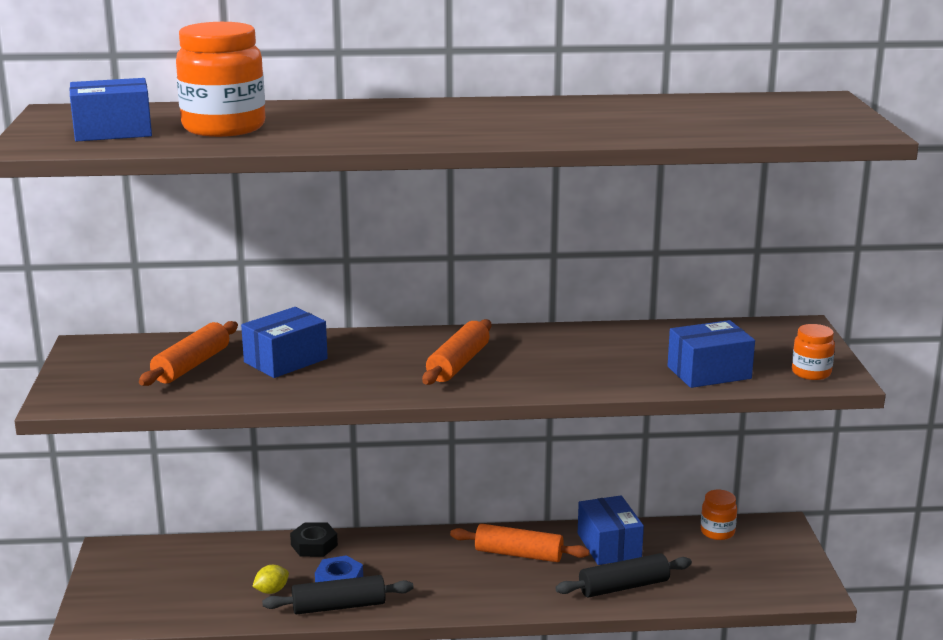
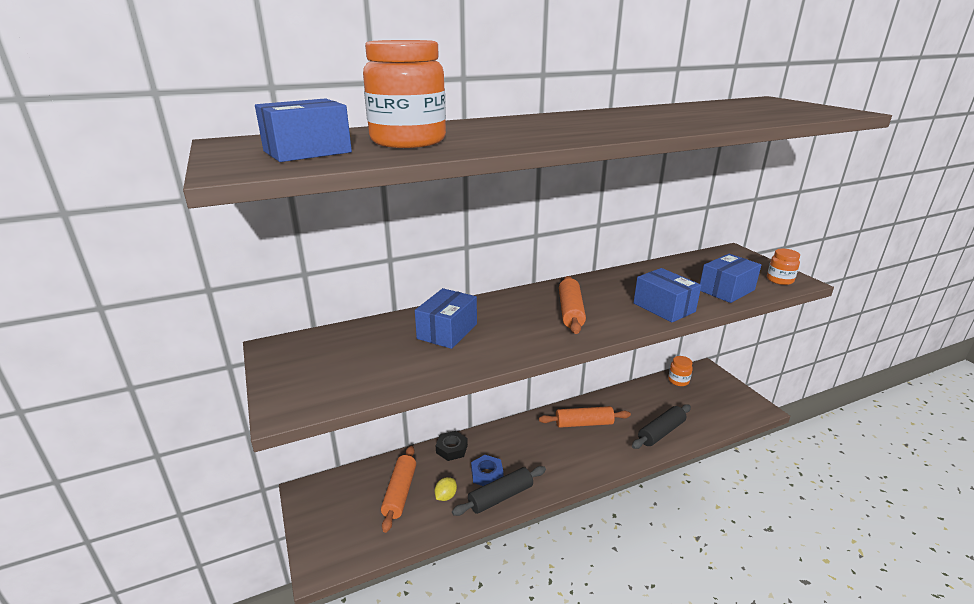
camera: 20 degrees left, 5 degrees up
(191, 365) = (377, 349): orange rolling pin -> orange rolling pin (400, 493)
(609, 545) = (629, 404): blue box -> blue box (664, 307)

